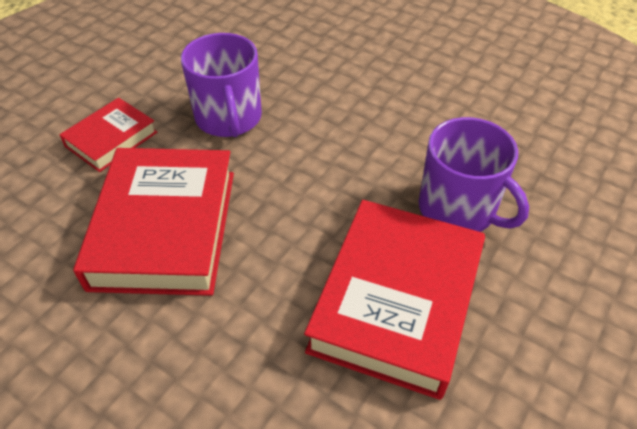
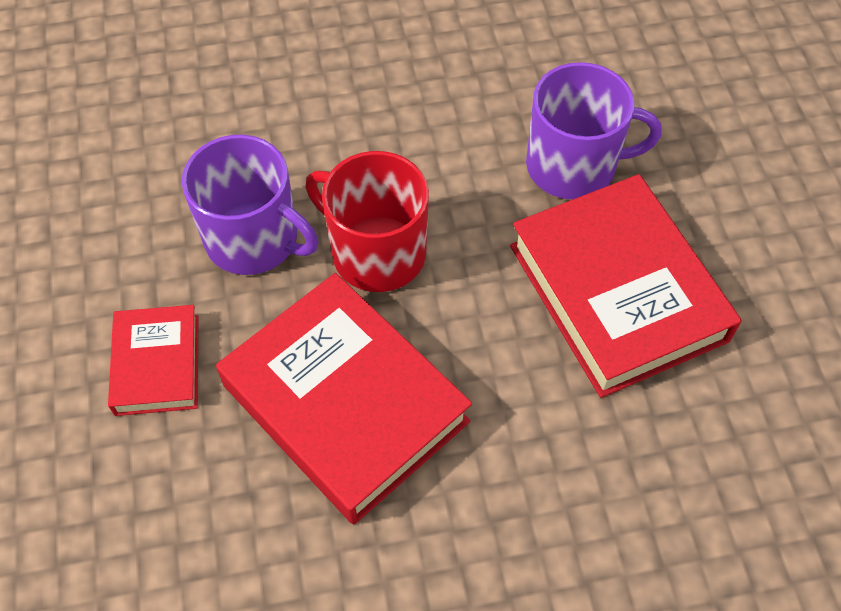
camera: 45 degrees left, 10 degrees up
(280, 168) = (376, 252): none -> red mug

